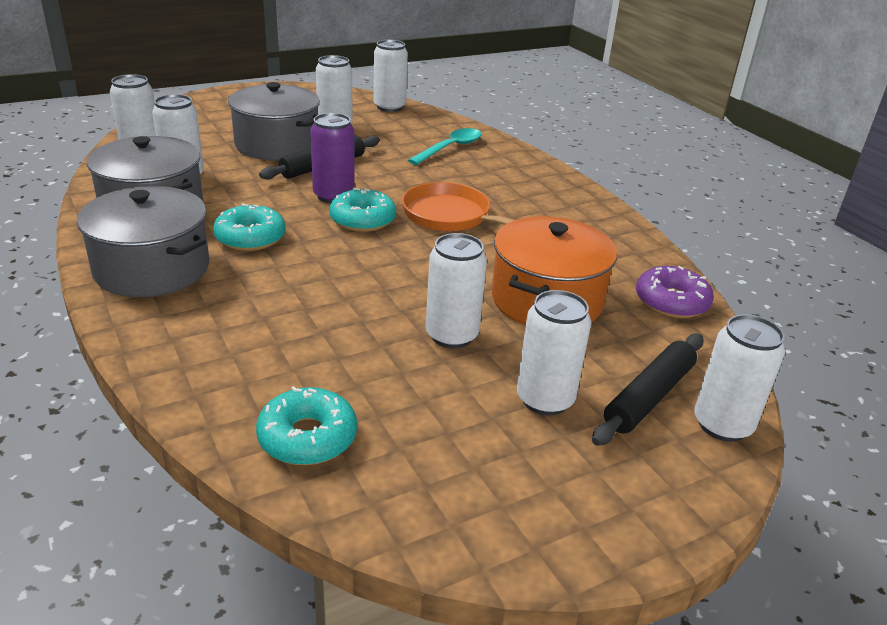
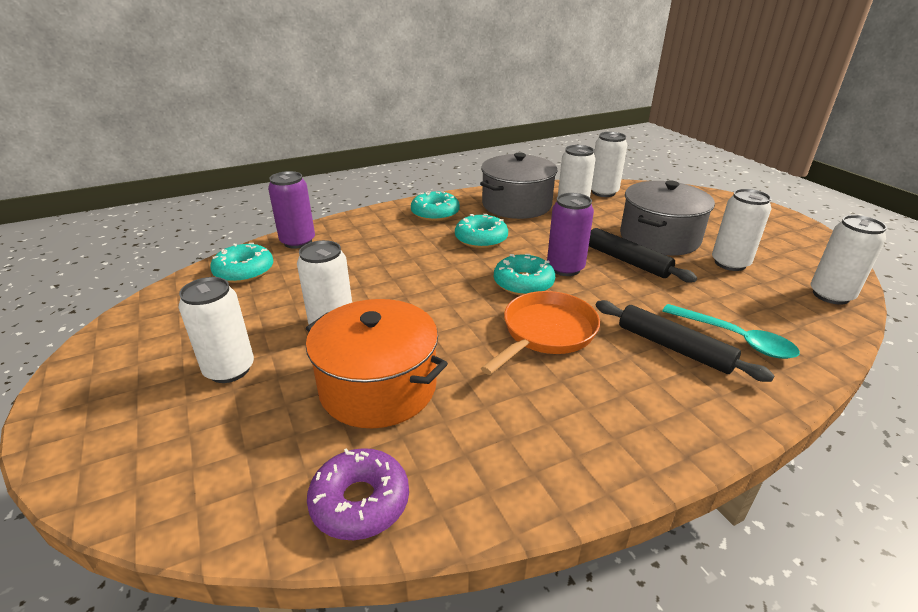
camera: 95 degrees right, 0 degrees up
(152, 268) = (435, 213): grey pot -> turquoise donut
(212, 394) = (298, 242): none -> purple can
(648, 397) = (199, 439): black rolling pin -> black rolling pin (673, 347)
(722, 425) = (129, 490): white can -> none

